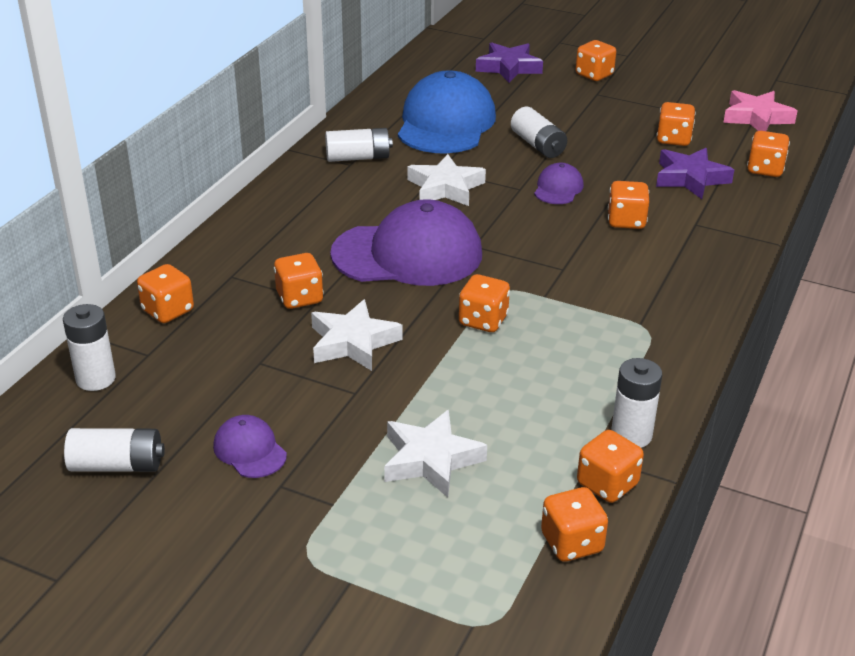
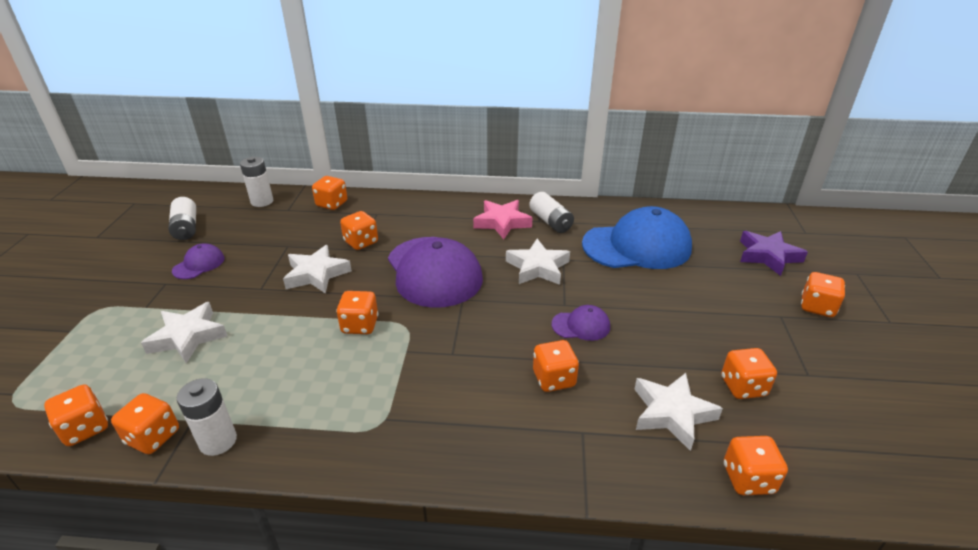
camera: 70 degrees right, 0 degrees up
(538, 145) = (646, 299): white battery -> none
(690, 178) = (671, 413): purple star -> white star
(756, 117) = (871, 453): pink star -> pink star (502, 222)

